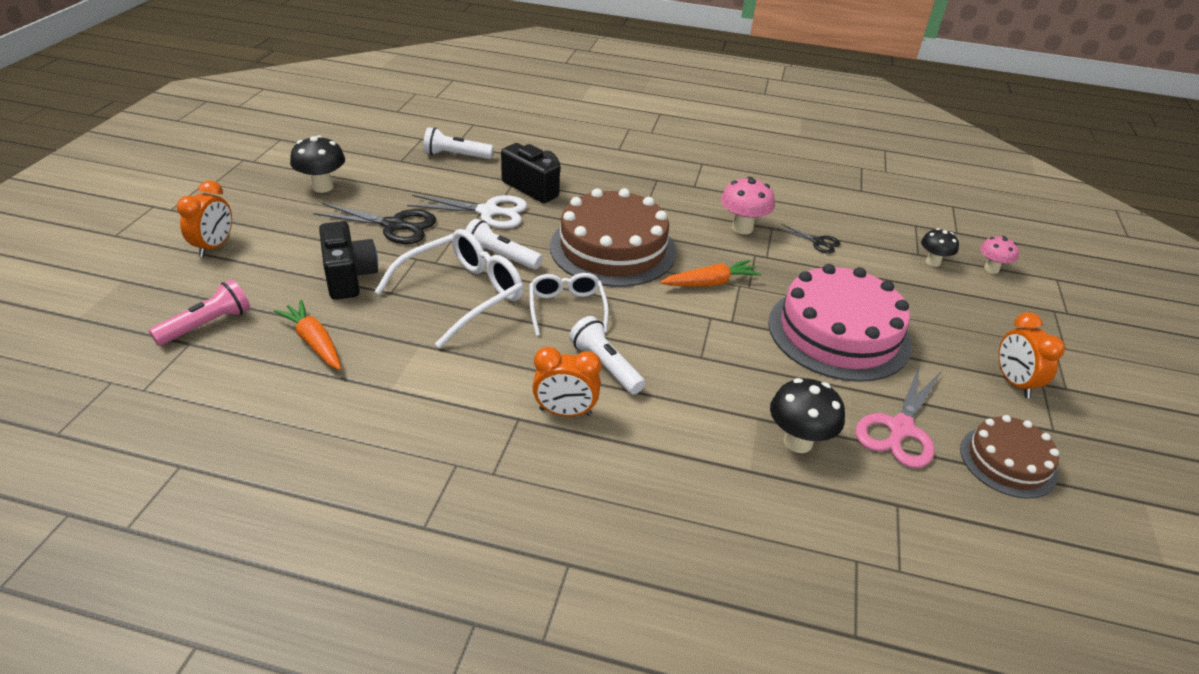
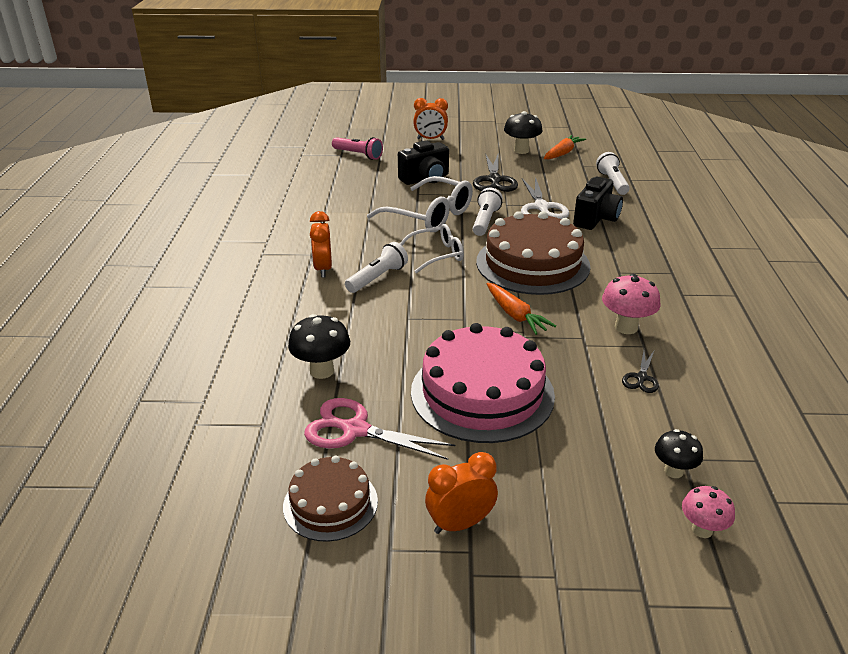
camera: 80 degrees right, 5 degrees down
(314, 342) = (356, 183): orange carrot -> orange carrot (562, 153)

